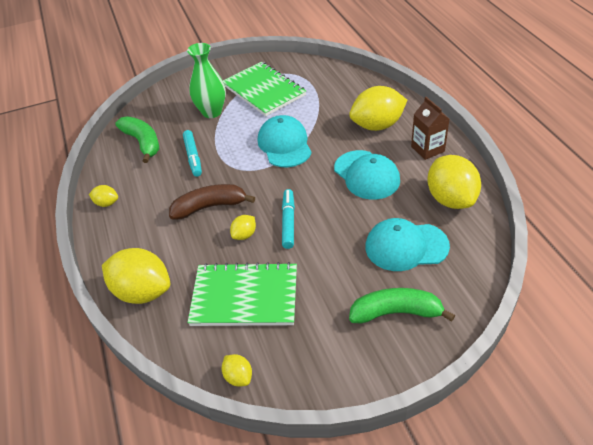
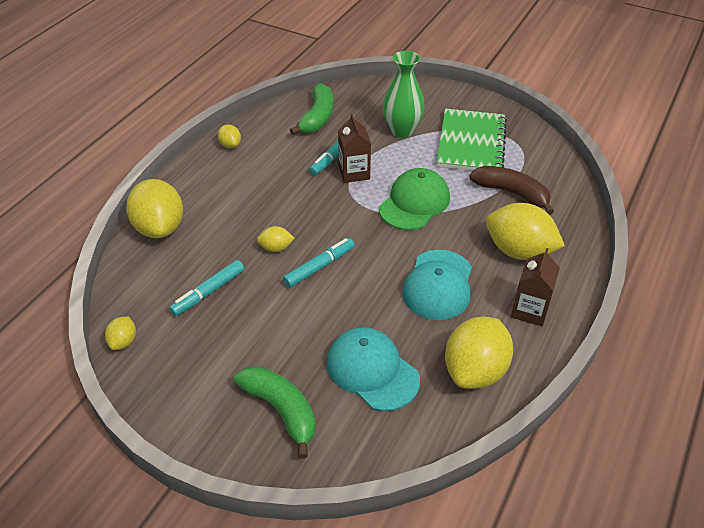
camera: 45 degrees right, 0 degrees up
(209, 207) = (286, 205): brown banana -> brown banana (512, 193)
(221, 156) = (354, 173): none -> brown carton
(245, 296) = (208, 292): green notebook -> turquoise marker
(284, 144) = (414, 203): turquoise cap -> green cap

